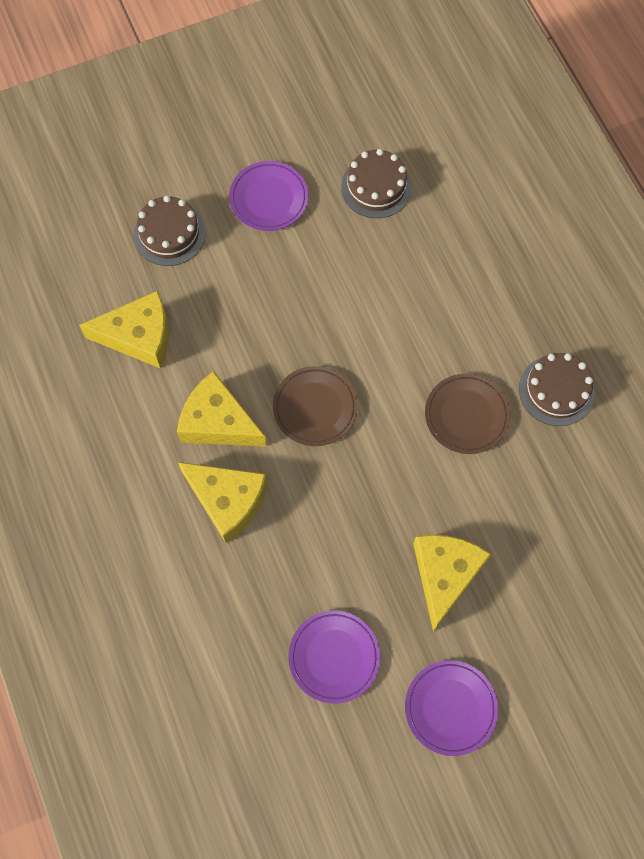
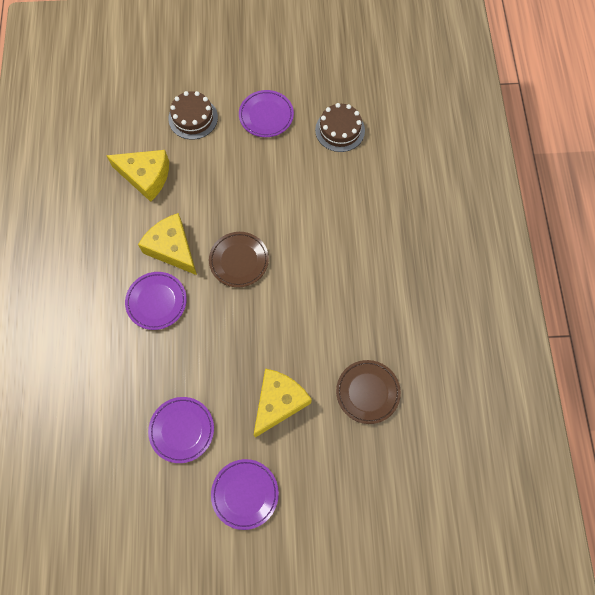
camera: 20 degrees right, 0 degrees up
(227, 501) = (156, 301): yellow cheese -> purple plate
(466, 415) = (338, 300): brown plate -> brown plate (367, 392)
(556, 390) = (407, 304): brown cake -> none

